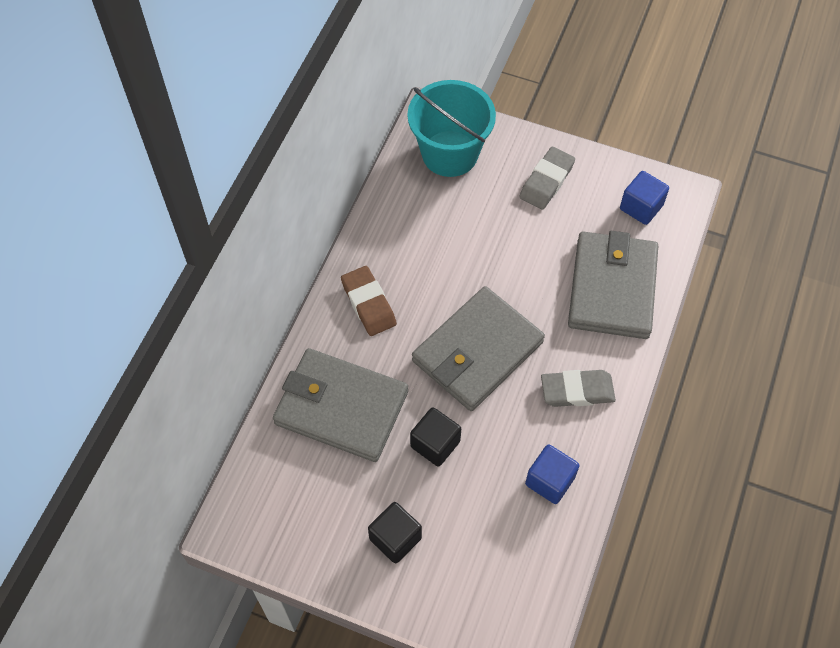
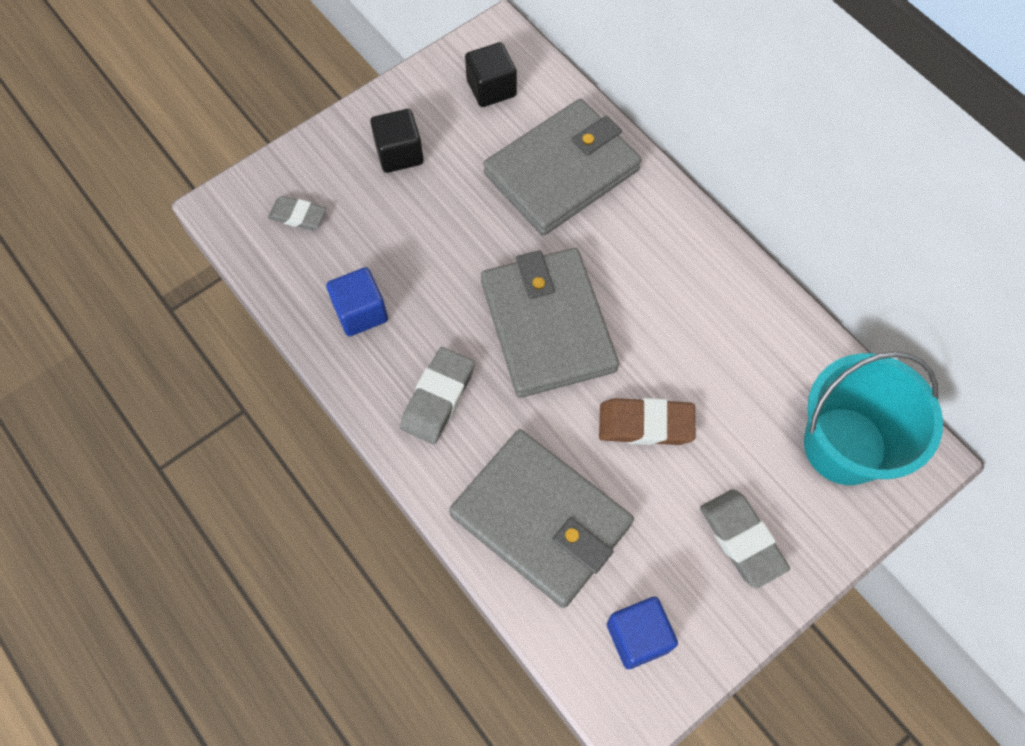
camera: 120 degrees right, 5 degrees up
(368, 303) = (670, 251): brown eraser -> brown eraser (645, 424)
(435, 444) = (469, 232): black cube -> black cube (491, 88)
(501, 581) = (298, 216): none -> grey eraser

